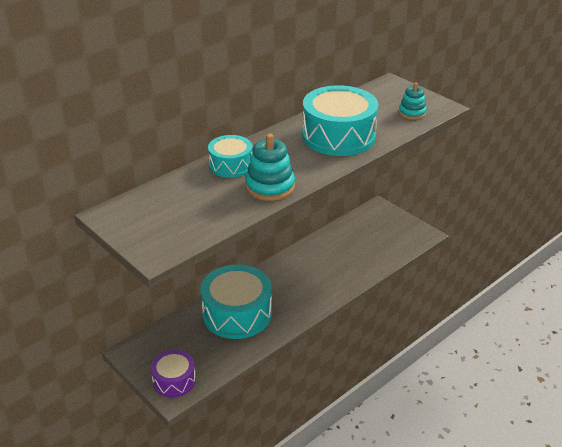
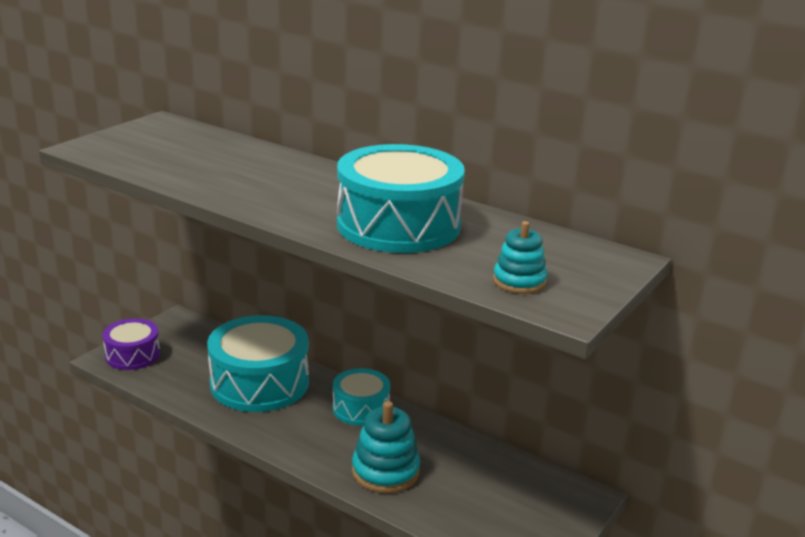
camera: 75 degrees right, 10 degrees down
(231, 165) = (285, 166): turquoise drum -> turquoise drum (361, 408)
(270, 187) = (236, 190): turquoise stacking toy -> turquoise stacking toy (385, 471)

